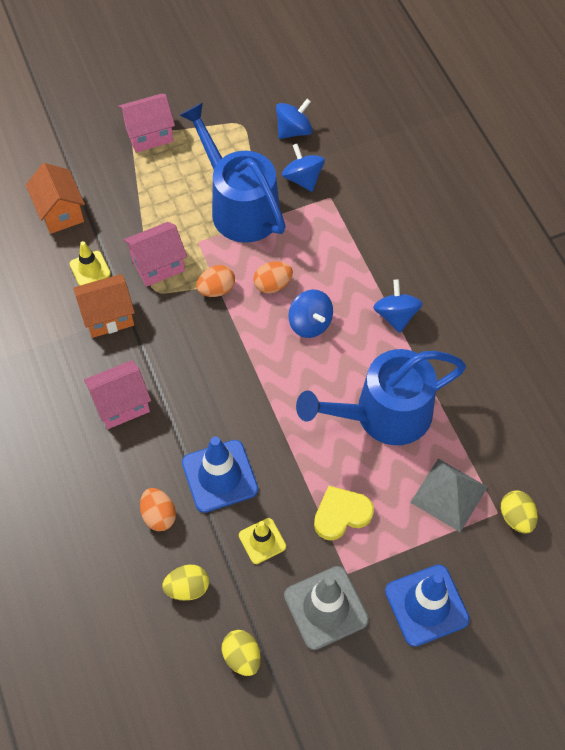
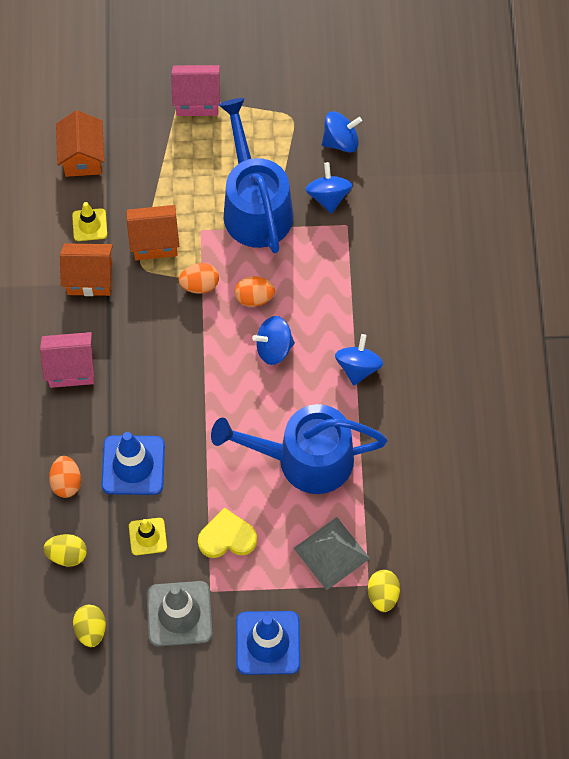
camera: 20 degrees right, 5 degrees up
(158, 265) = (154, 242): pink house -> orange house
(310, 323) = (274, 348): blue spinning top -> blue spinning top turned 90 degrees clockwise

